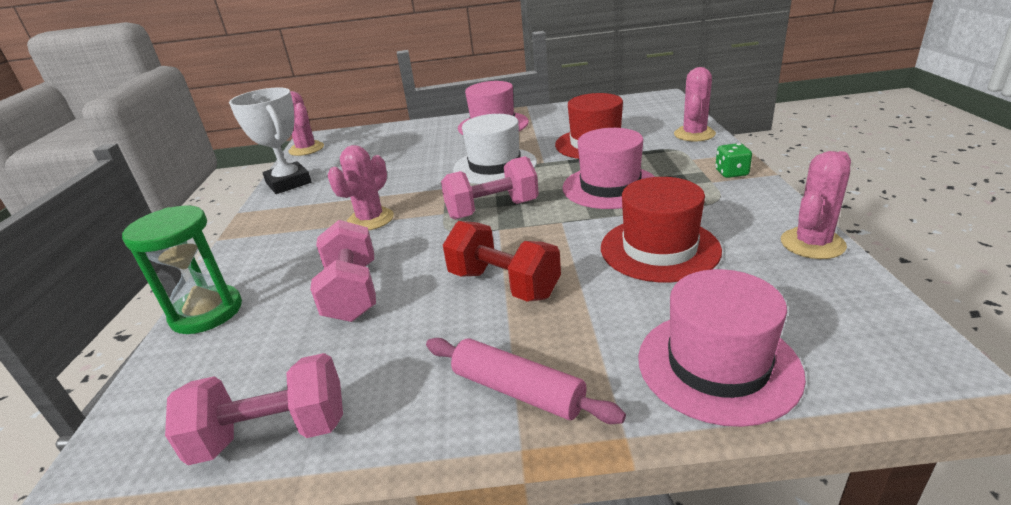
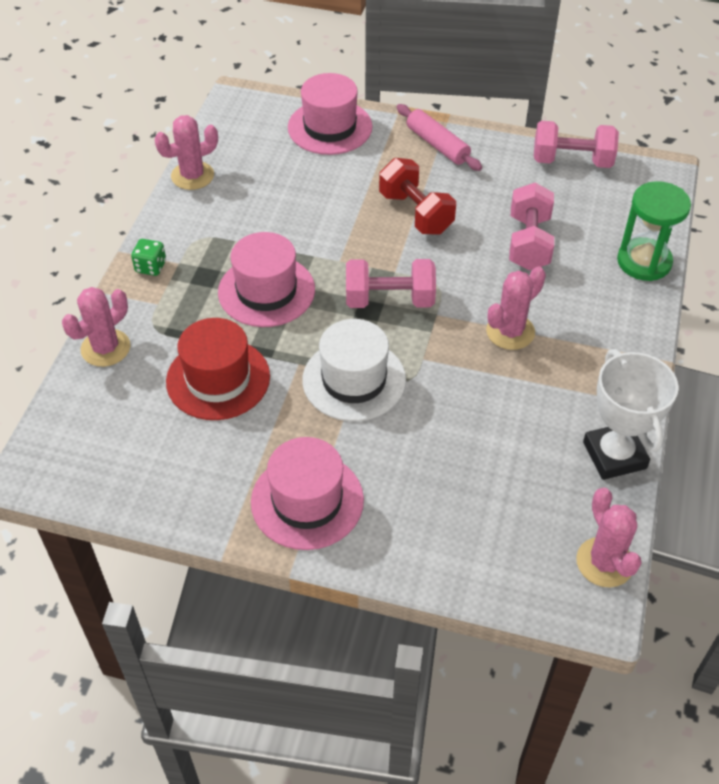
camera: 165 degrees left, 20 degrees up
(659, 249) = (290, 206): red hat -> none

